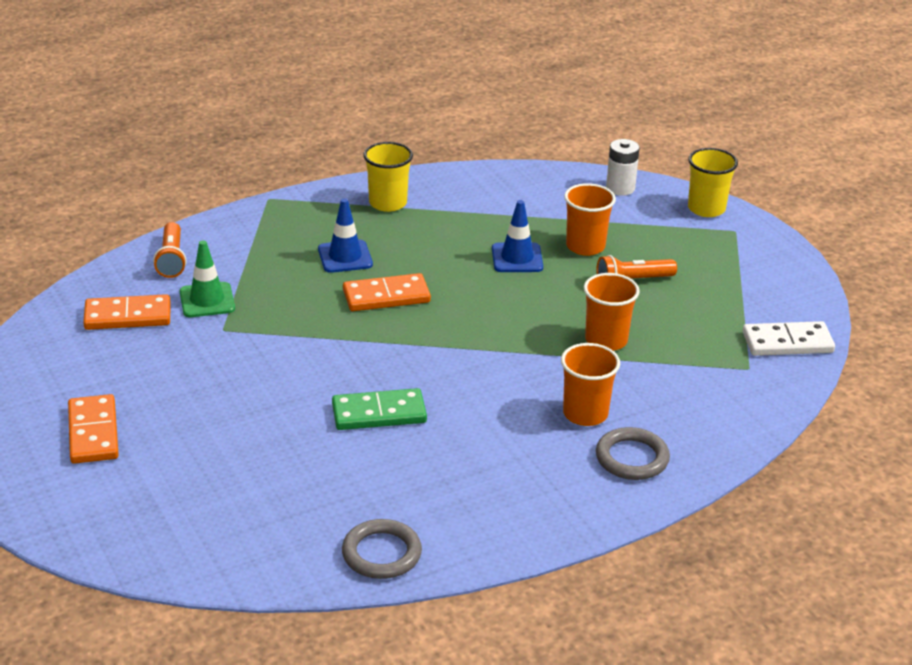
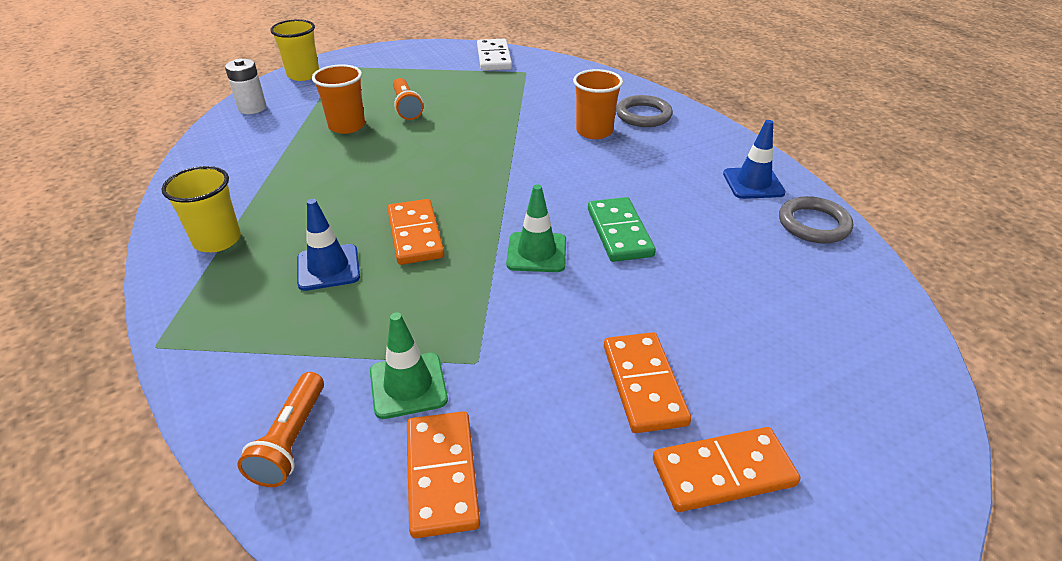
camera: 90 degrees left, 5 degrees up
(171, 259) = (291, 440): orange flashlight -> orange flashlight turned 105 degrees clockwise
(181, 406) = (644, 384): none -> orange domino
(352, 362) = (536, 252): none -> green traffic cone
(517, 258) = (358, 159): blue traffic cone -> blue traffic cone (753, 183)
(606, 340) = (493, 121): orange cup -> none

